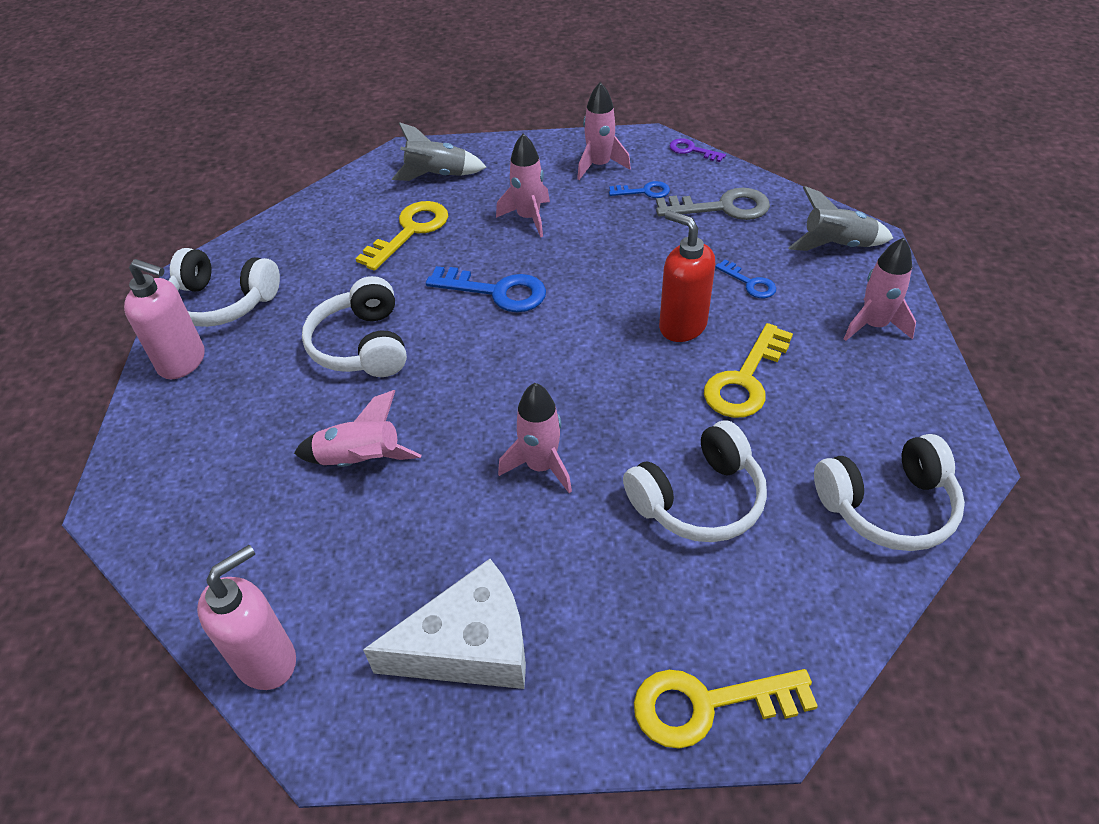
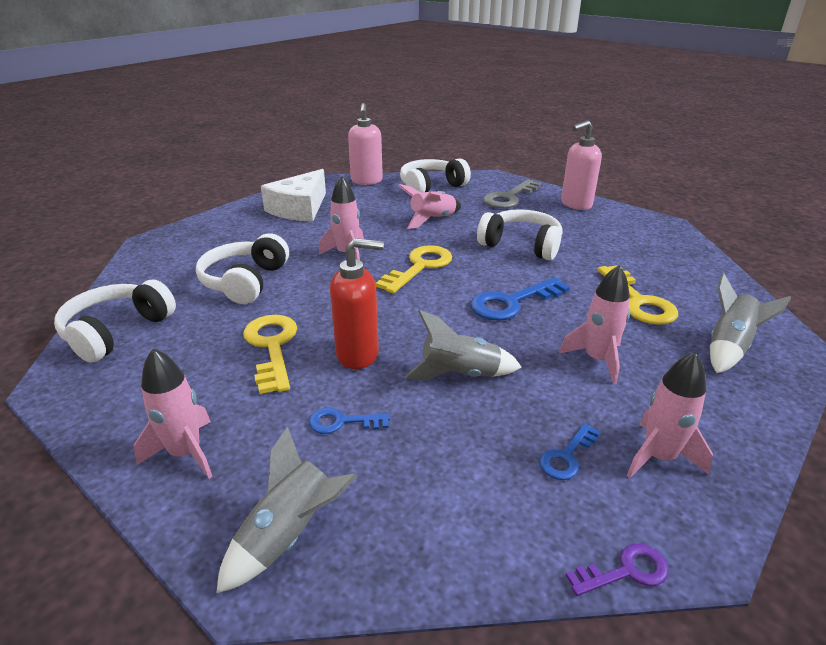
camera: 130 degrees right, 15 degrees down
(224, 302) = (622, 224): white headphones -> white headphones (431, 187)
(630, 265) = (460, 374): none -> grey rocket
(707, 705) = (181, 235): yellow key -> yellow key (420, 267)
(722, 207) = (468, 495): grey key -> grey key (509, 198)

